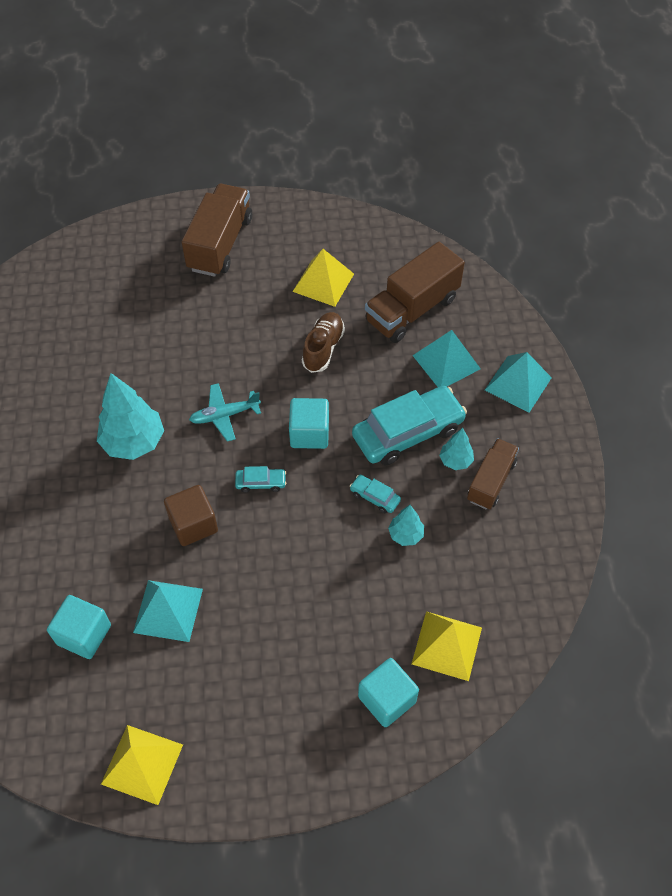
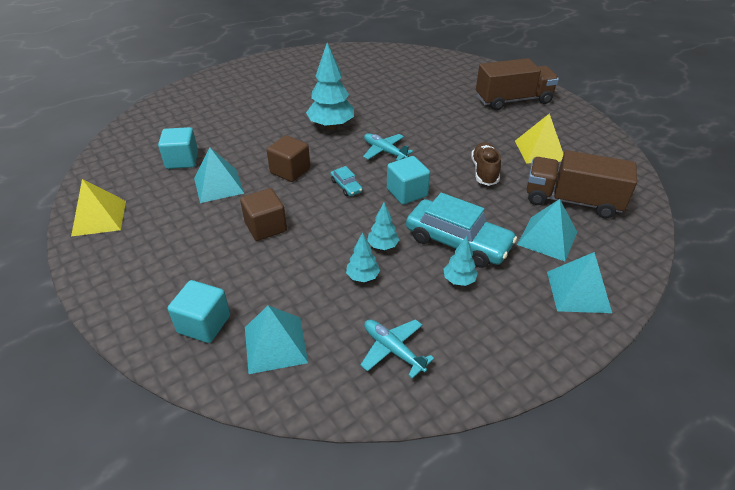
camera: 60 degrees right, 15 degrees down
(278, 589) = (266, 227): none -> brown cube
(323, 348) = (484, 171): brown shoe -> brown shoe turned 75 degrees counterclockwise
(375, 497) = (382, 246): turquoise car -> turquoise tree
(447, 645) = (275, 344): yellow pyramid -> turquoise pyramid
(491, 481) = (460, 312): brown truck -> none
(503, 554) = (393, 350): none -> turquoise plane

